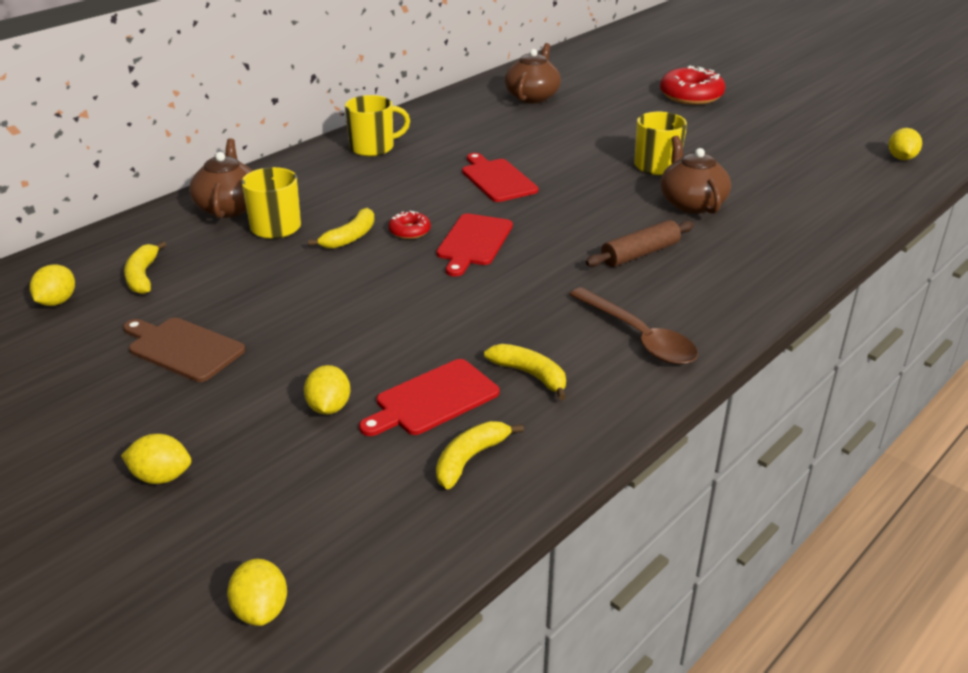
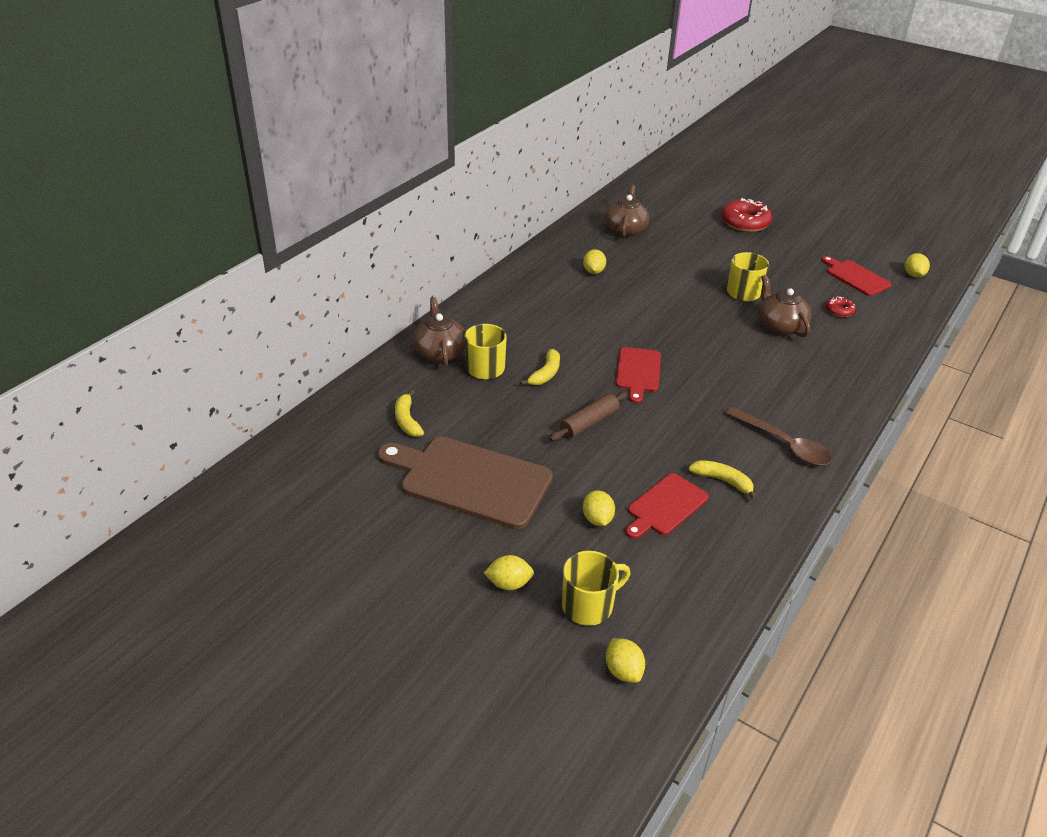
camera: 10 degrees left, 5 degrees up
(57, 301) = (354, 448): yellow lemon -> yellow lemon (593, 271)
(183, 348) = (470, 480): brown cutting board -> brown cutting board, size x1.79
(373, 147) = (524, 287): yellow mug -> yellow mug (589, 605)
(409, 231) = (587, 365): red donut -> red donut (839, 311)
(470, 459) = (709, 550): yellow banana -> none
(497, 179) = (631, 312): red cutting board -> red cutting board (856, 277)
(640, 254) = (760, 374): brown rolling pin -> brown rolling pin (589, 423)

